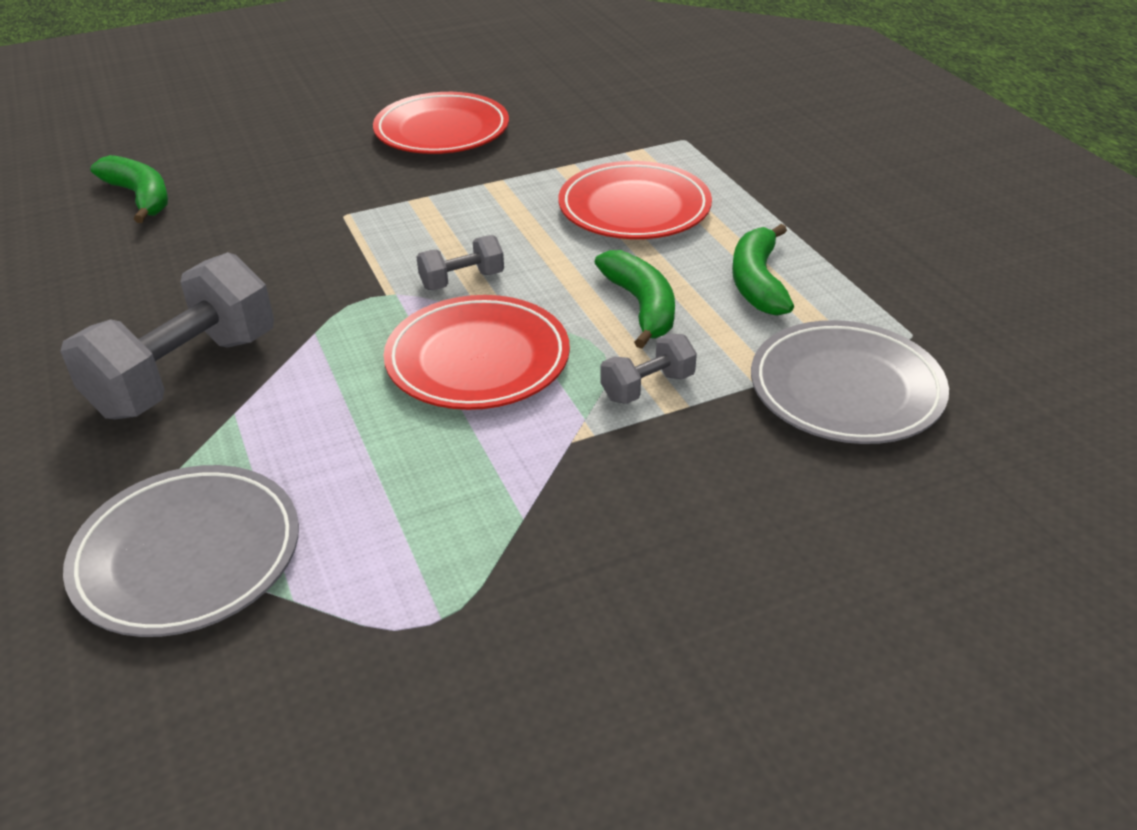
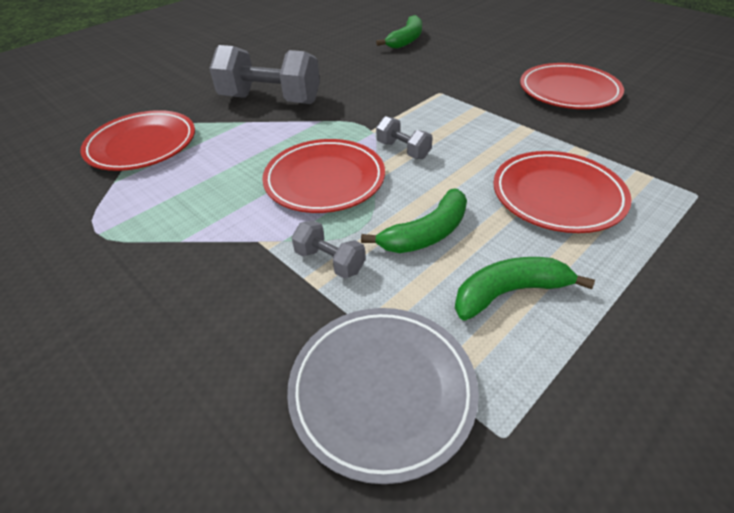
camera: 70 degrees right, 5 degrees up
(187, 556) = (142, 145): grey plate -> red plate

